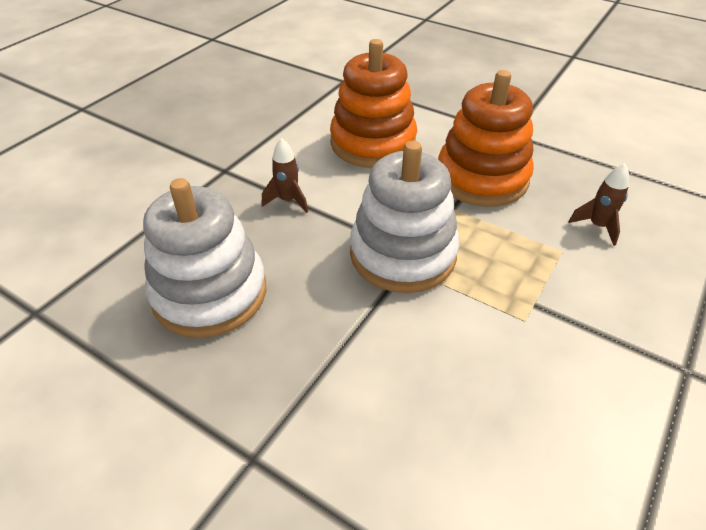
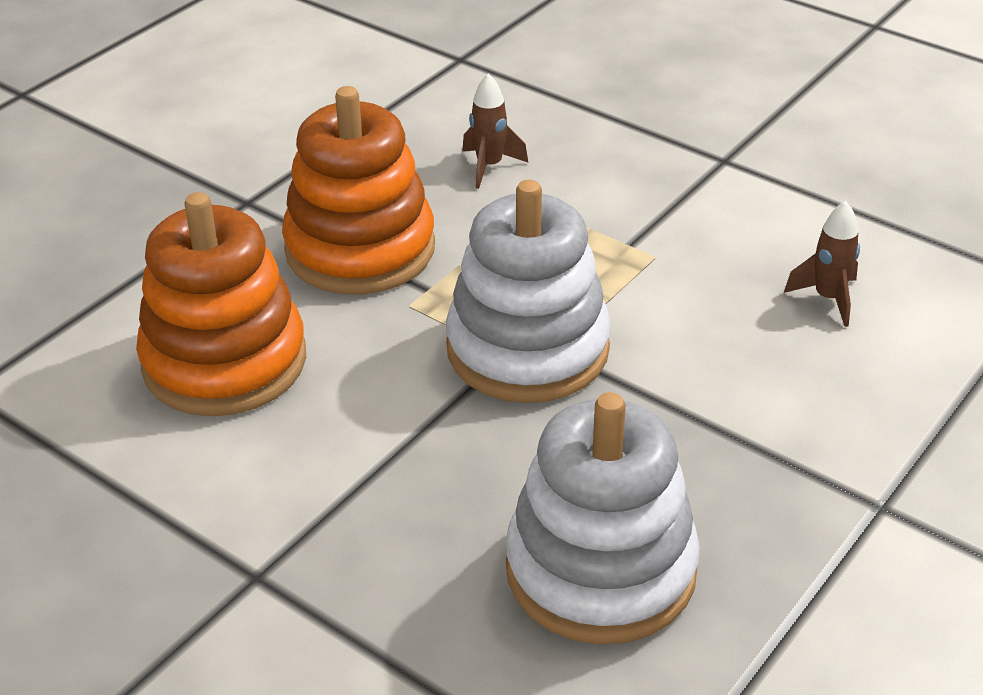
camera: 85 degrees left, 5 degrees down
(288, 200) = (375, 477): brown rocket -> brown rocket (828, 298)

